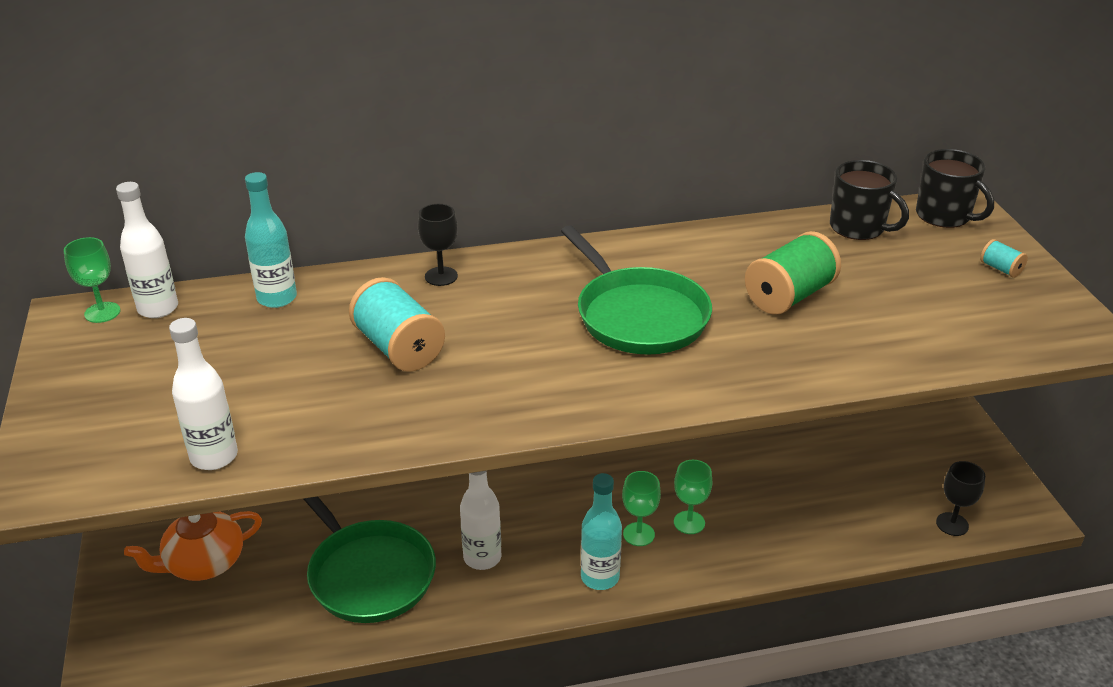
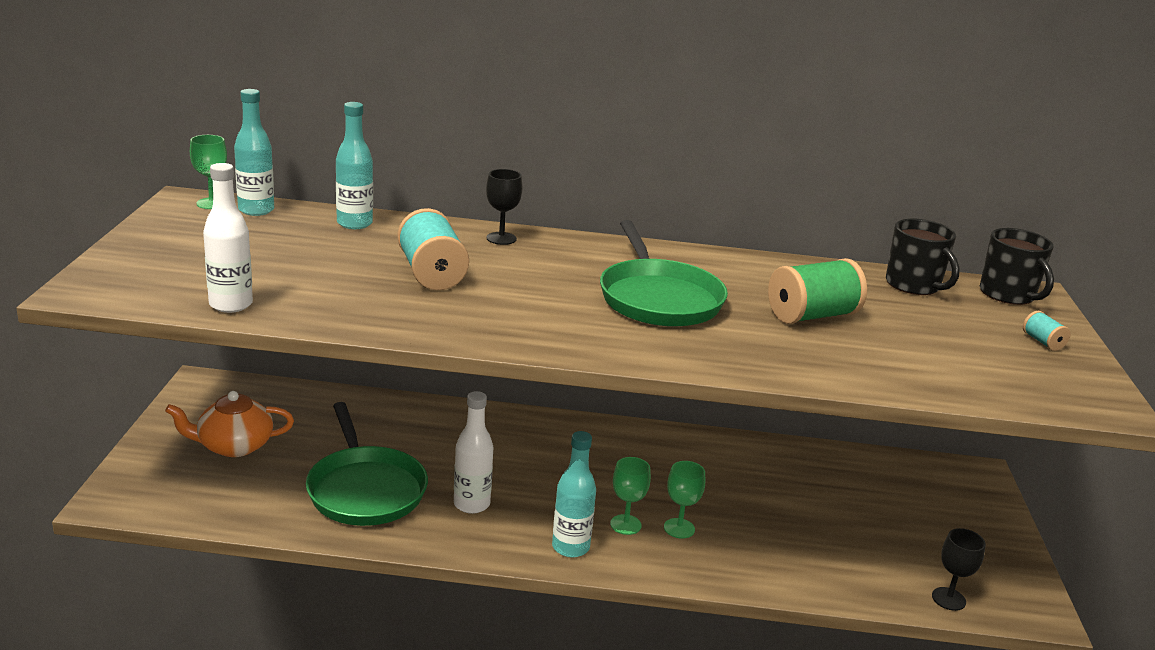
camera: 15 degrees right, 10 degrees down
(158, 308) = (256, 210): white bottle -> turquoise bottle

